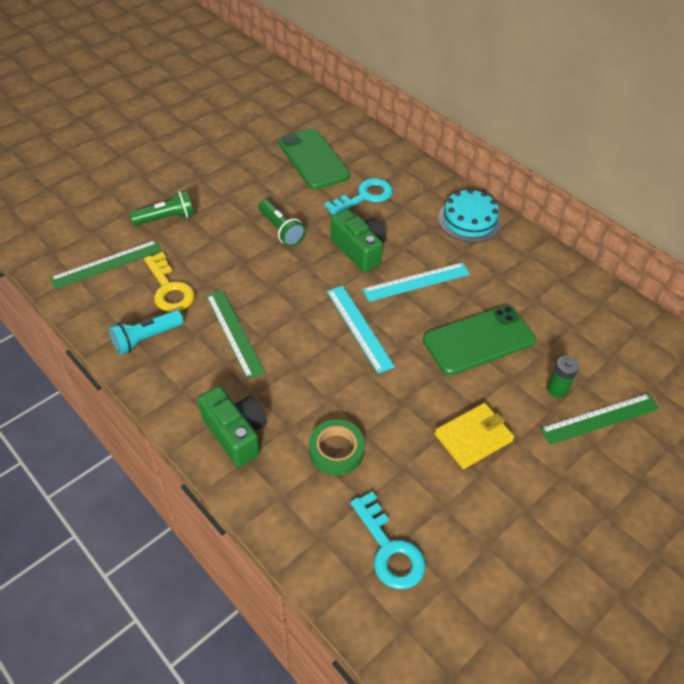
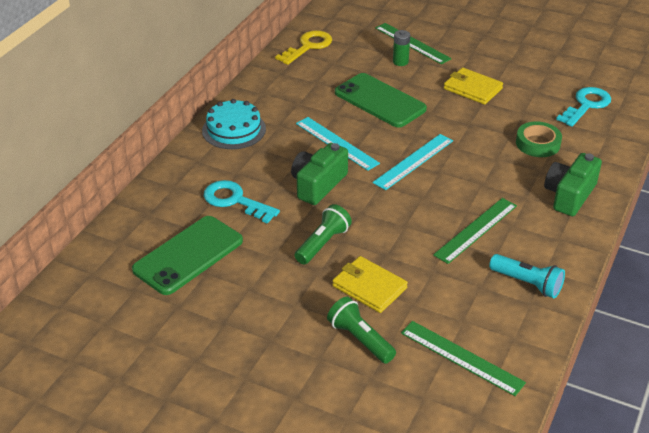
camera: 110 degrees left, 10 degrees down
(169, 289) = (458, 293): yellow key -> yellow key (308, 46)
(214, 240) = (369, 287): none -> yellow wallet

